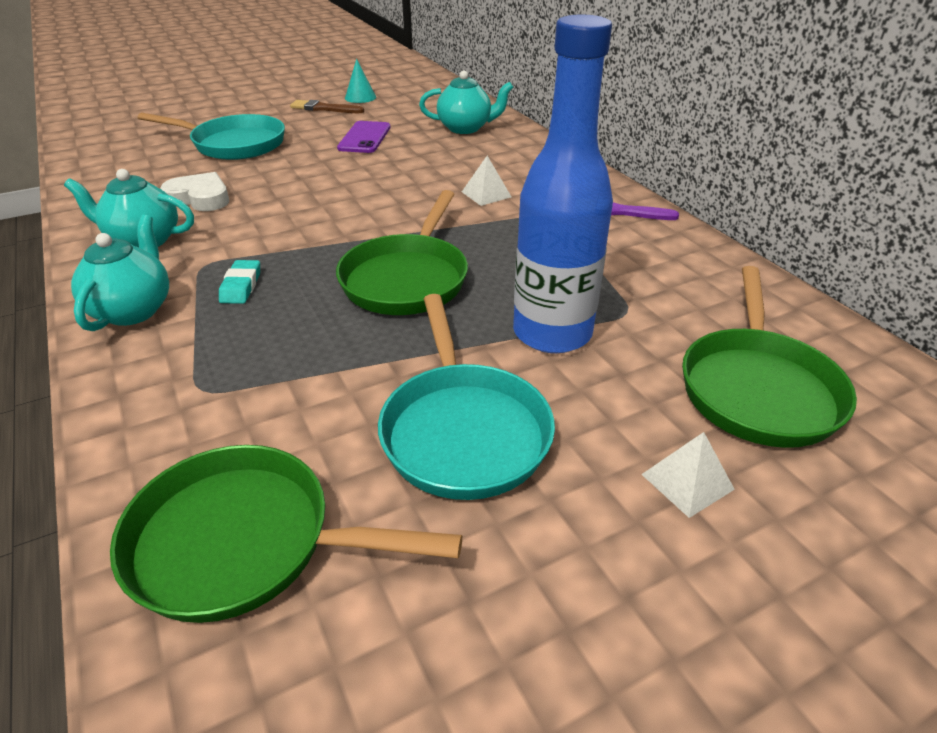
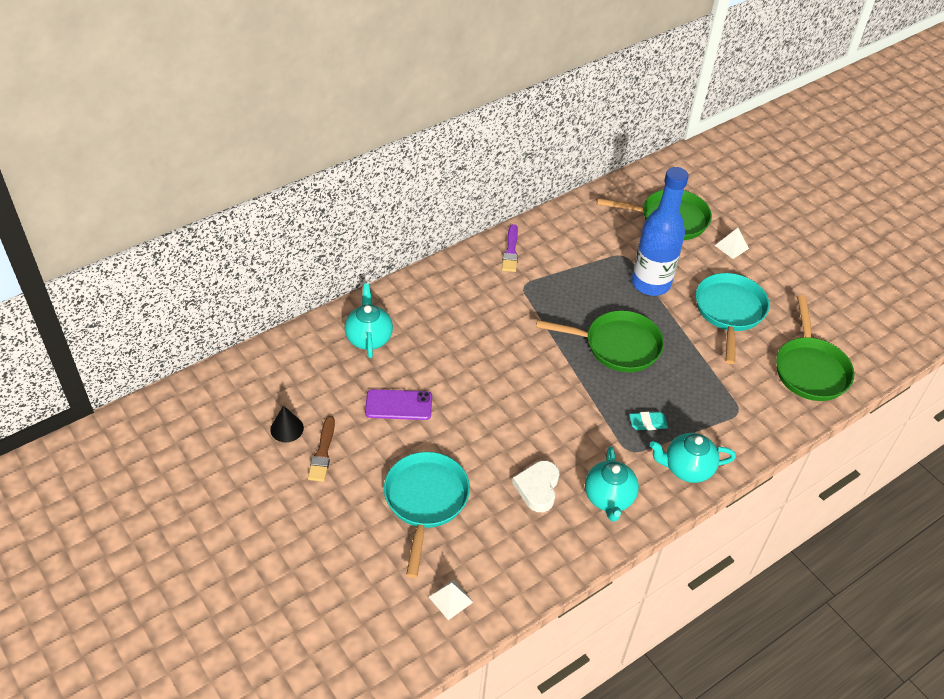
camera: 100 degrees left, 10 degrees up
(360, 97) = (287, 428): turquoise cone -> black cone
(463, 430) = (729, 312): turquoise pan -> turquoise pan turned 60 degrees counterclockwise
(486, 194) = (497, 317): white pyramid -> white pyramid (450, 599)

